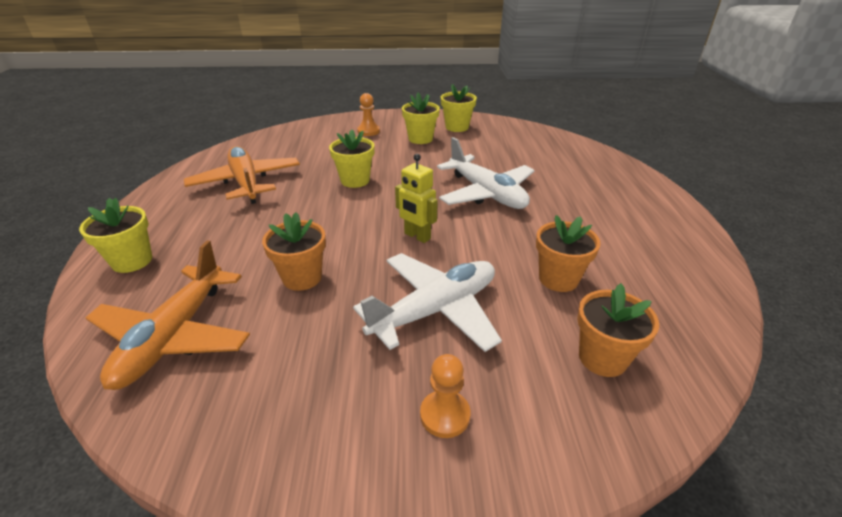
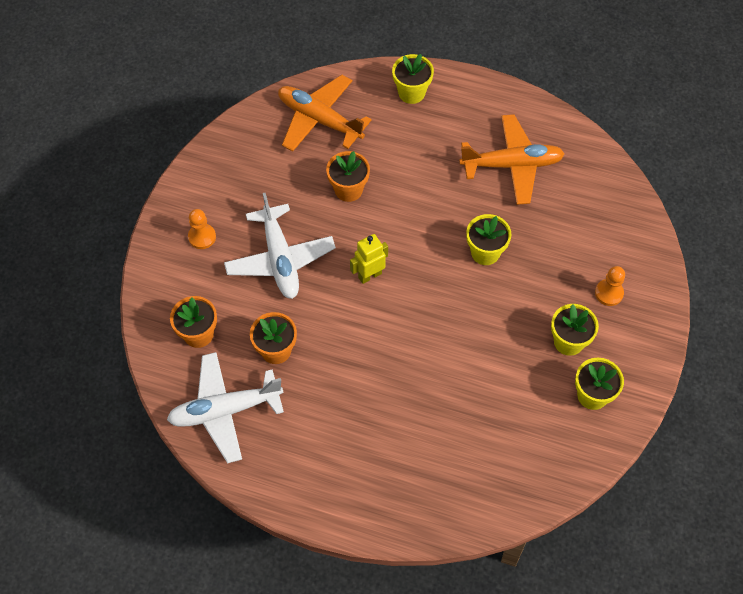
camera: 110 degrees right, 25 degrees up
(486, 193) = (418, 356): white plane -> white plane (225, 410)

